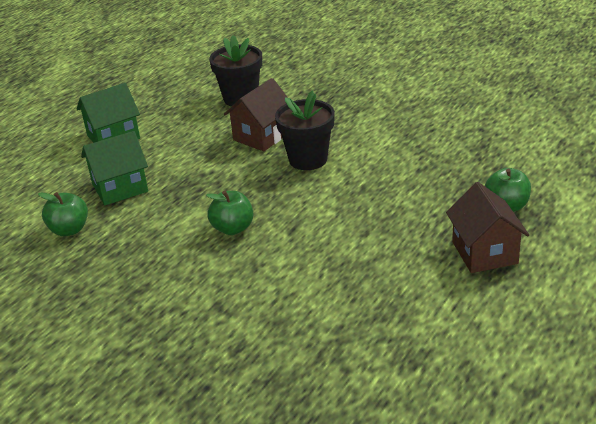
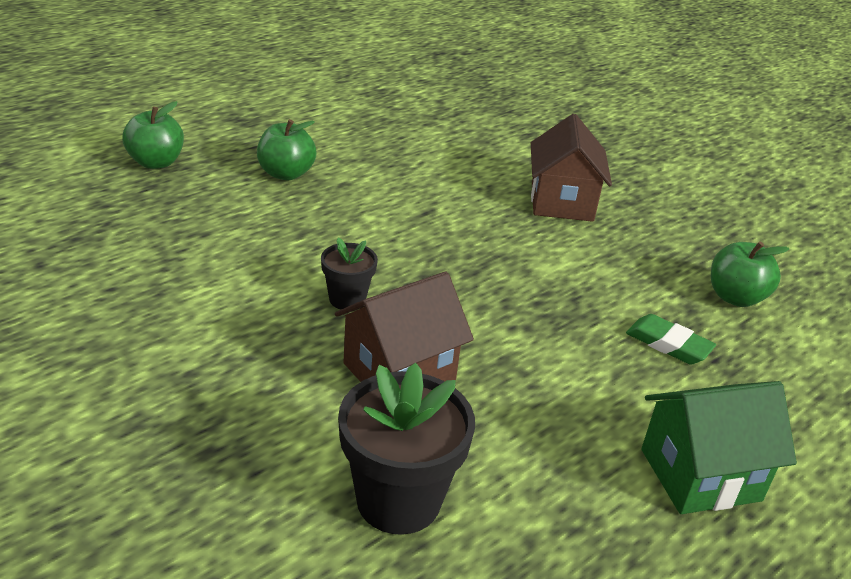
camera: 170 degrees left, 0 degrees up
(120, 188) = (668, 344): green house -> green eraser
(233, 228) = (502, 233): green apple -> green apple (286, 174)
(308, 159) = (347, 299): black flower pot -> black flower pot, size x0.55
(484, 252) = (236, 133): brown house -> brown house (562, 202)

